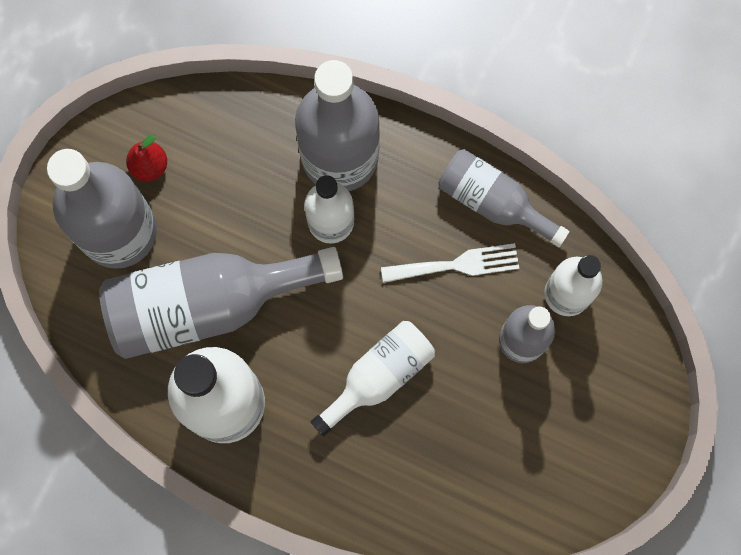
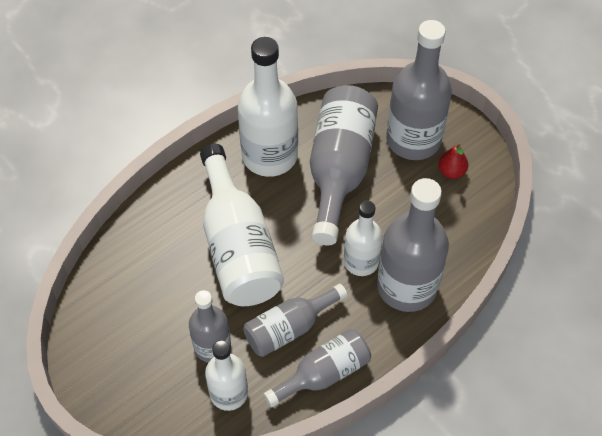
camera: 115 degrees right, 20 degrees down
(379, 376) = (238, 247): white bottle -> white bottle, size x1.69
(457, 265) = (289, 328): white fork -> grey bottle

